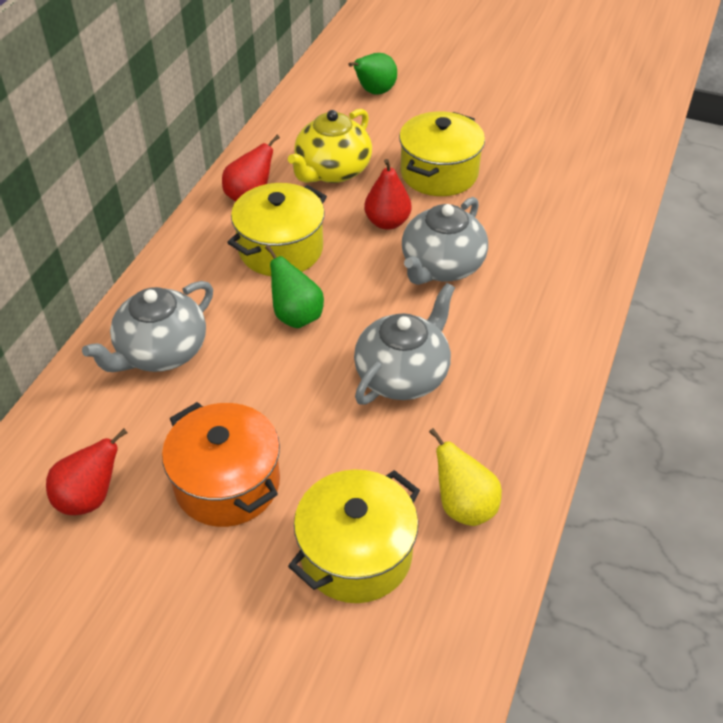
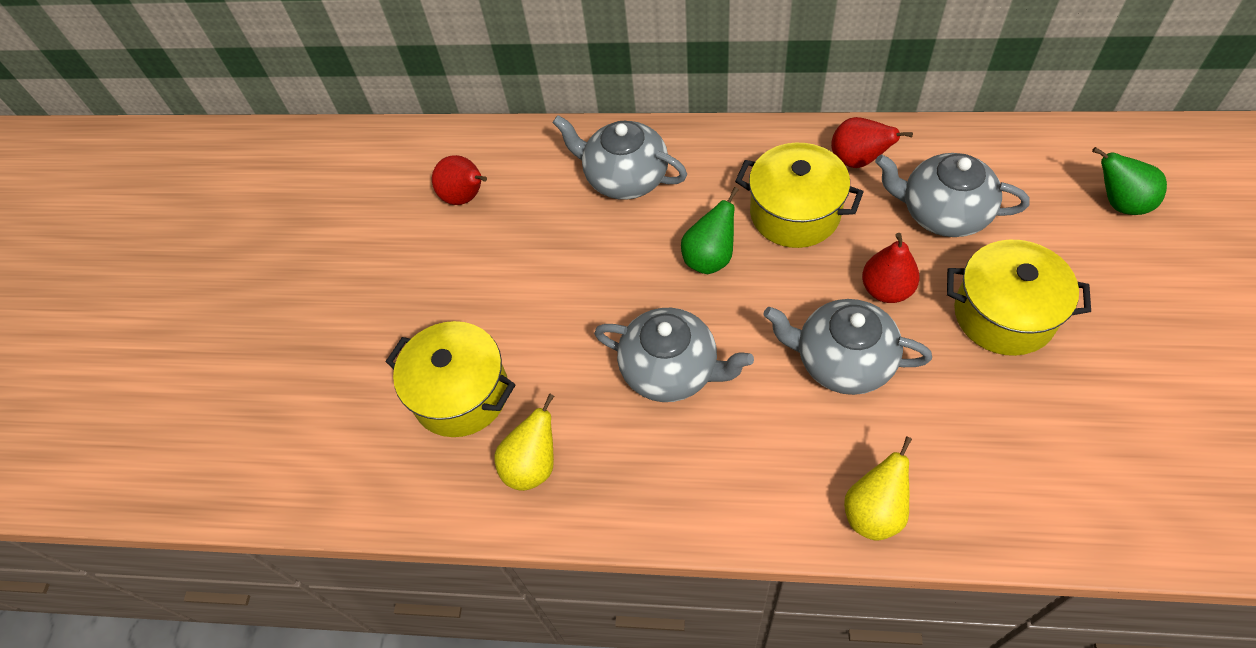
camera: 80 degrees right, 10 degrees up
(227, 483) = (504, 278): orange pot -> none
(332, 171) = (943, 213): yellow teapot -> grey teapot
(577, 290) = (874, 512): none -> yellow pear

